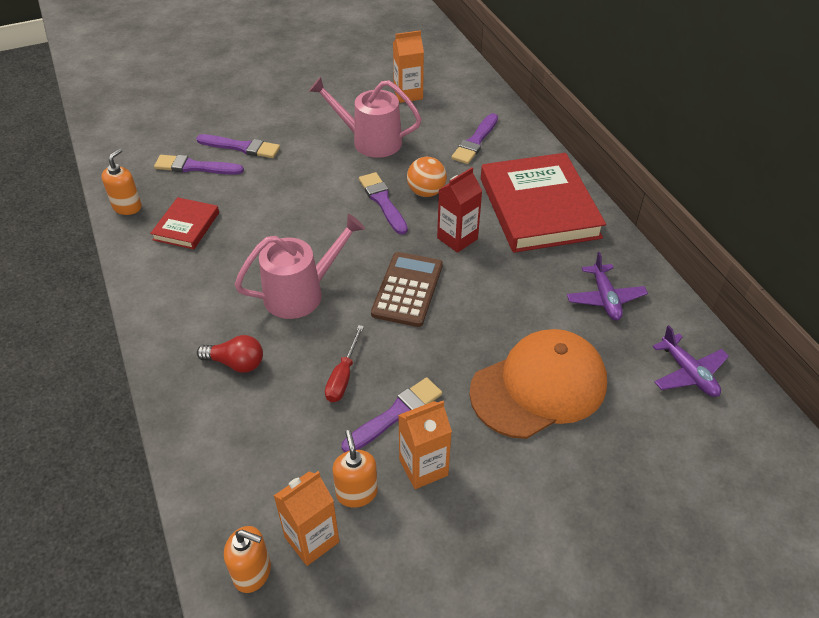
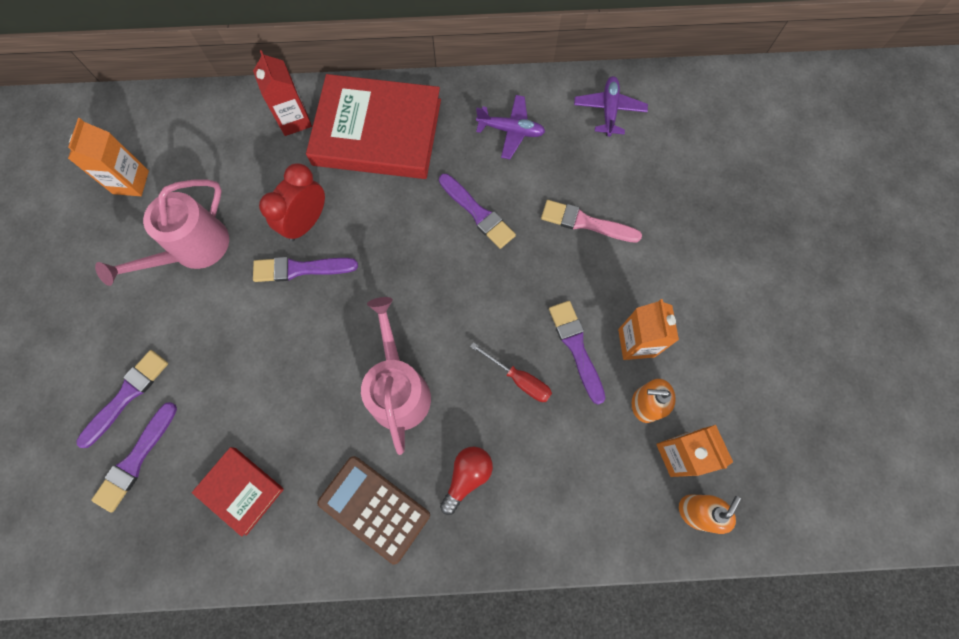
camera: 70 degrees left, 25 degrees up
(127, 207) = (170, 558): orange soap dispenser -> none
(407, 289) = (435, 287): brown calculator -> brown calculator (374, 508)
(426, 192) = (306, 222): orange ball -> red clock
(457, 238) = (386, 219): red carton -> red carton (294, 120)
(475, 141) = (251, 147): purple brush -> purple brush (477, 213)
(539, 387) = (586, 223): orange cap -> pink brush
(688, 373) = (609, 110): purple plane -> purple plane turned 75 degrees counterclockwise

